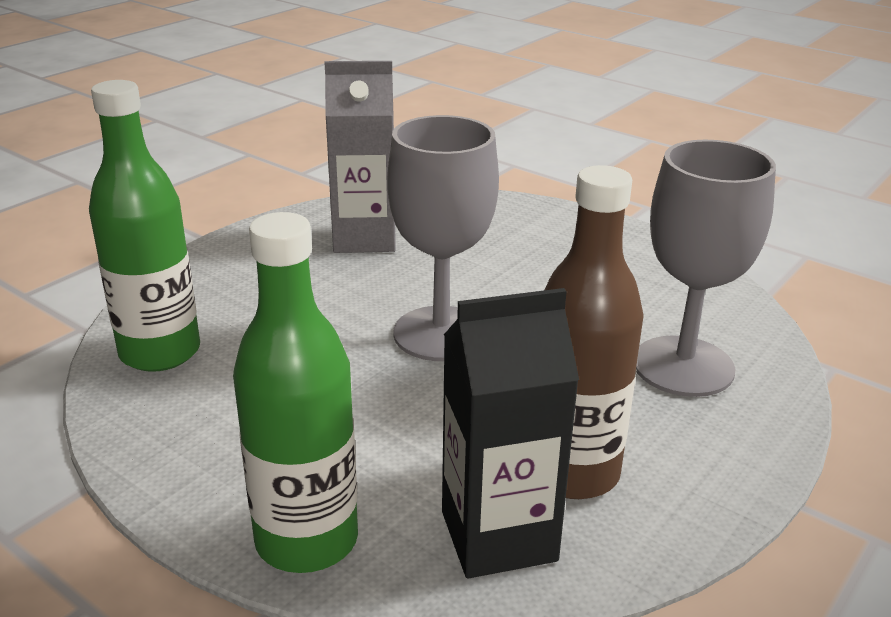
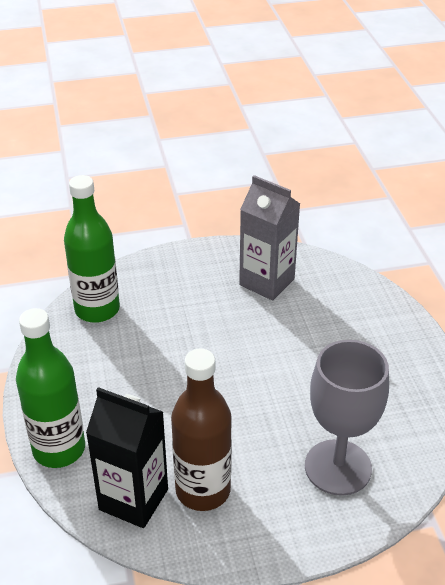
camera: 40 degrees right, 10 degrees up
(441, 334) = (234, 371): grey goblet -> none

